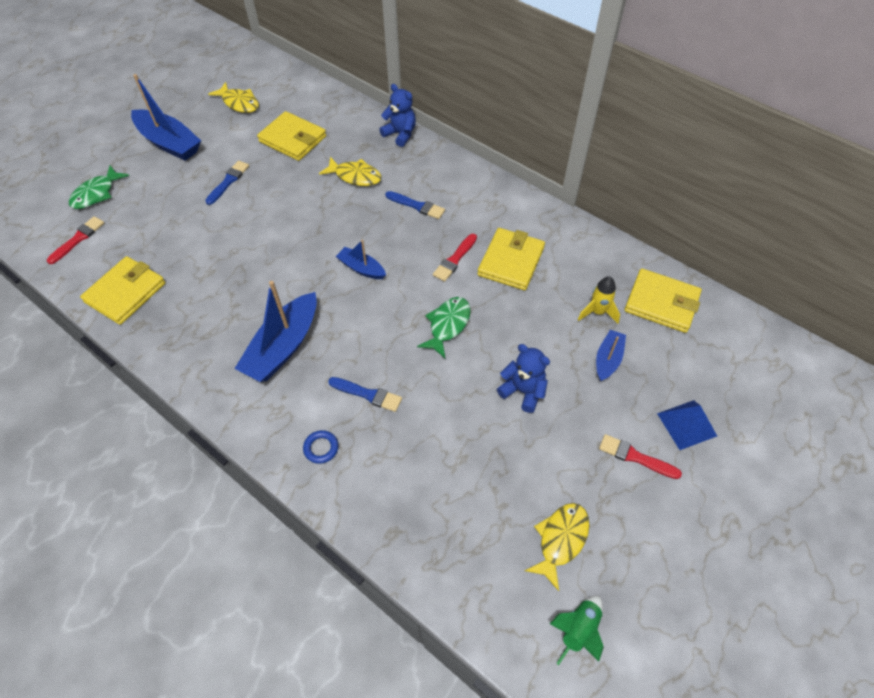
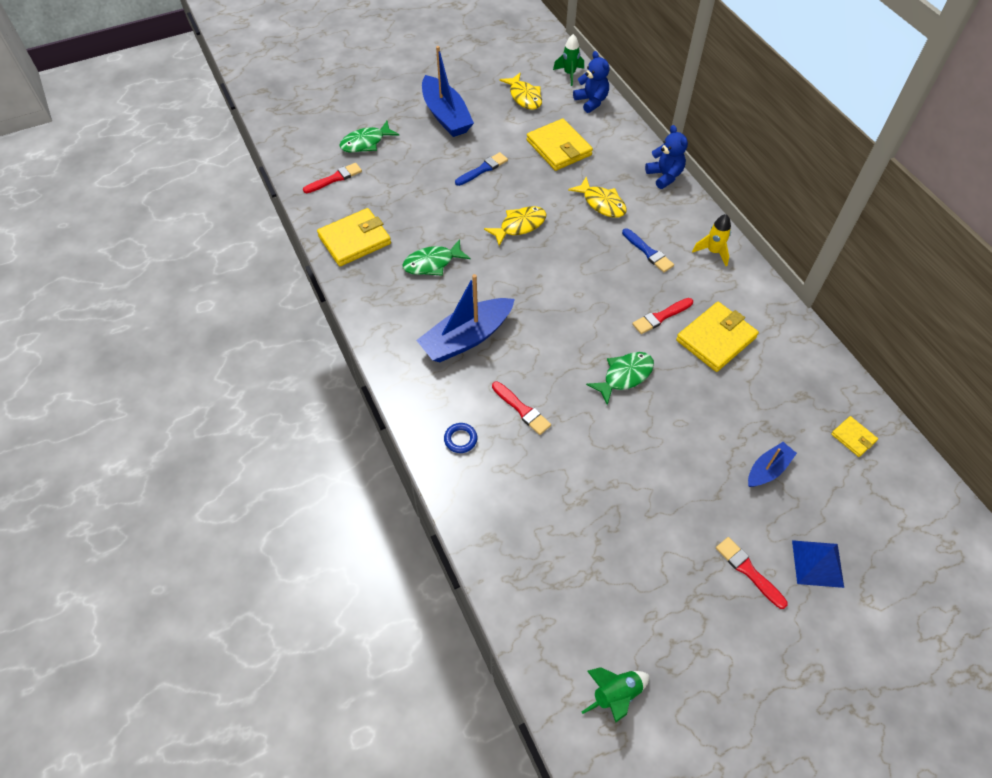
camera: 25 degrees right, 0 degrees up
(217, 287) = (432, 263): none -> green fish
(273, 70) = (569, 74): none -> green rocket
(361, 268) = (568, 293): blue boat -> none
(368, 394) = (522, 409): blue brush -> red brush
(523, 391) = (667, 465): blue teddy bear -> blue teddy bear (591, 101)
(560, 540) = (637, 612): yellow fish -> yellow fish (519, 226)
(597, 312) = (780, 420): yellow rocket -> yellow rocket (713, 252)
(661, 303) = (853, 437): yellow wallet -> yellow wallet, size x0.50

